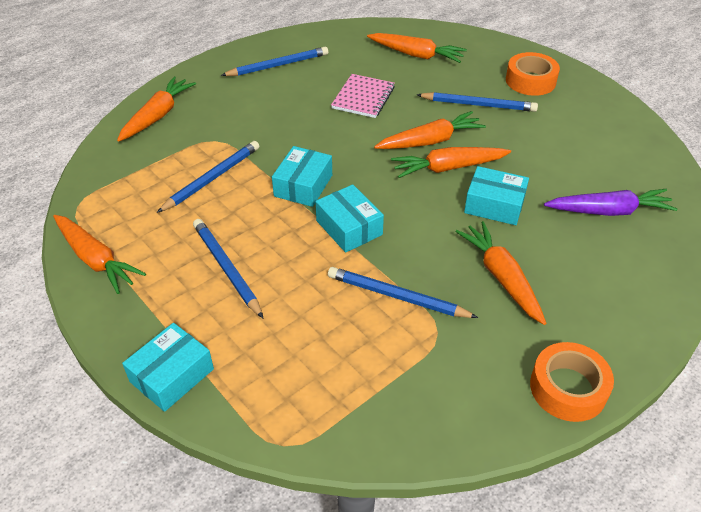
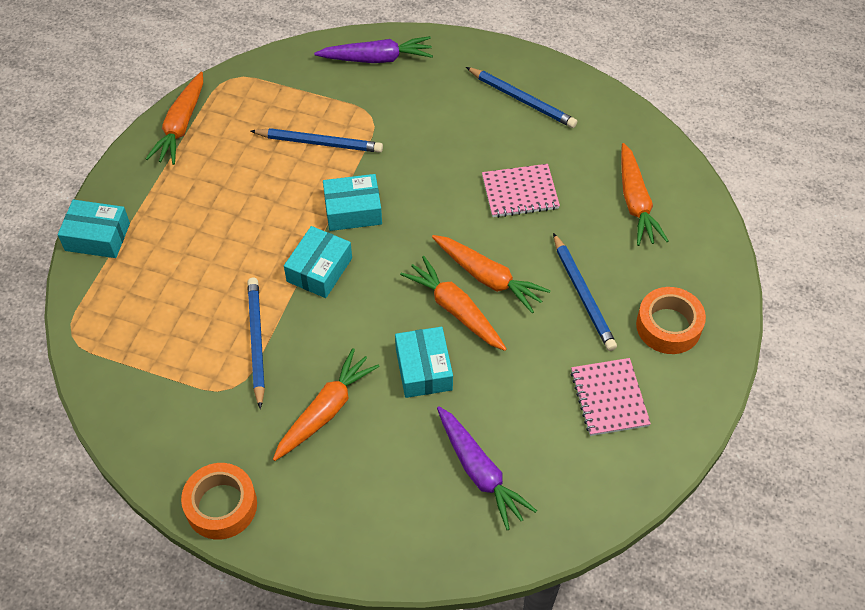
camera: 60 degrees right, 10 degrees up
(157, 116) = (376, 58): orange carrot -> purple carrot
(226, 268) = (220, 211): blue pencil -> none
(575, 127) = (609, 398): none -> pink notebook

